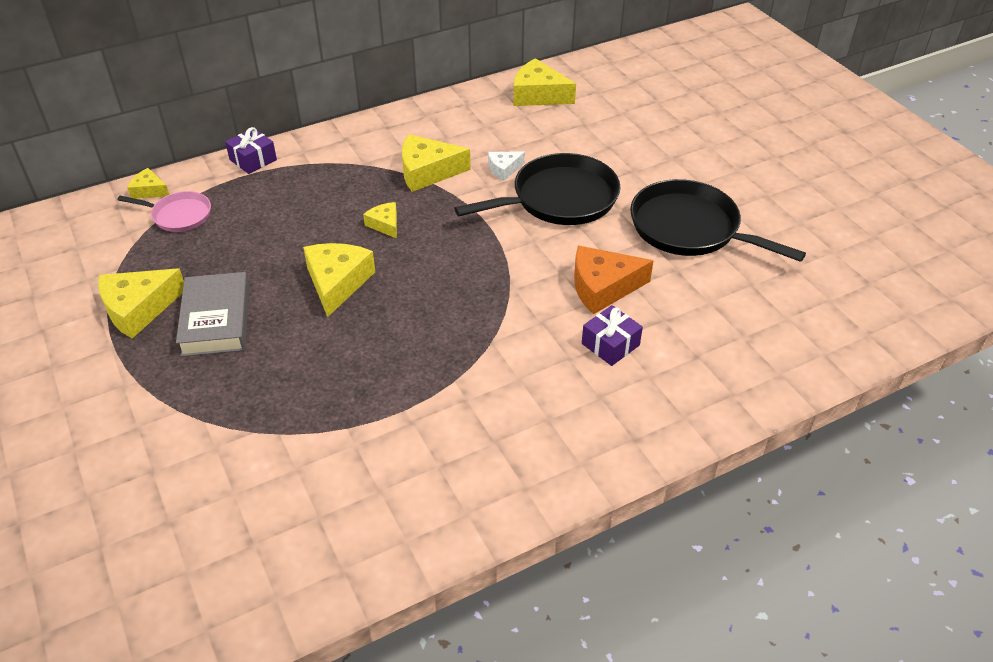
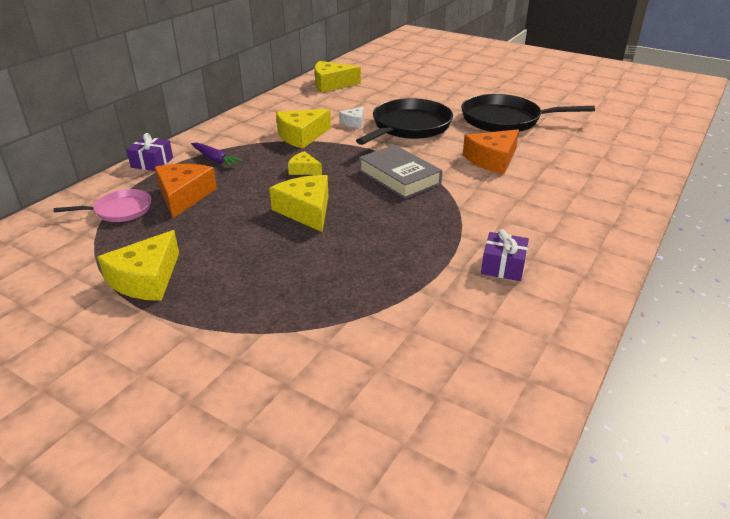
camera: 30 degrees left, 10 degrees down
(149, 191) = (73, 203): yellow cheese -> none
(216, 320) = (229, 263): grey book -> grey book (399, 177)
(245, 218) = (183, 196): none -> orange cheese
(313, 177) = (215, 159): none -> purple carrot
(610, 344) = (534, 185): purple gift -> purple gift (503, 266)

